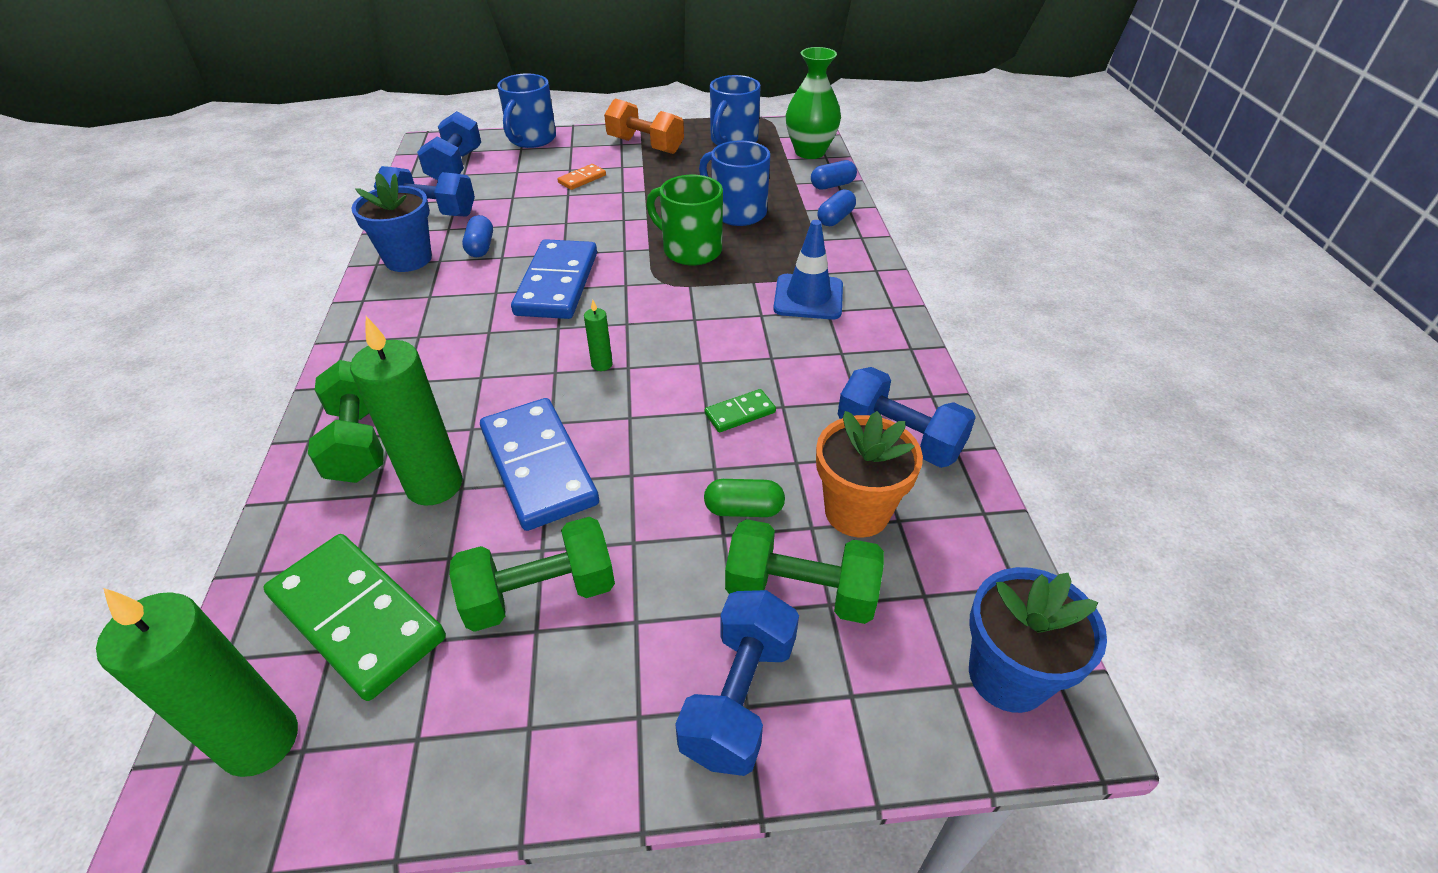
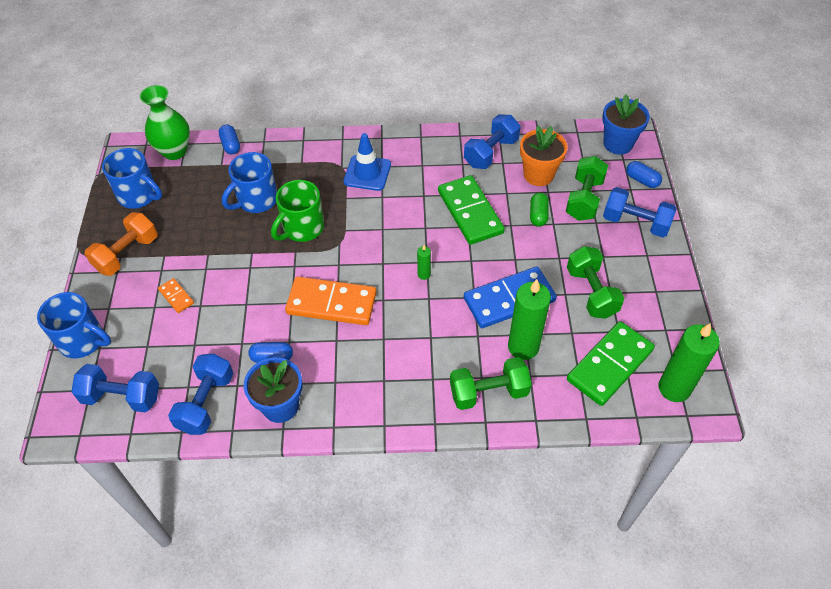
camera: 85 degrees left, 10 degrees up
(557, 283) = (331, 303): blue domino -> orange domino
(740, 413) = (470, 212): green domino -> green domino, size x2.18
(835, 218) = (277, 149): blue capsule -> blue capsule (642, 180)

